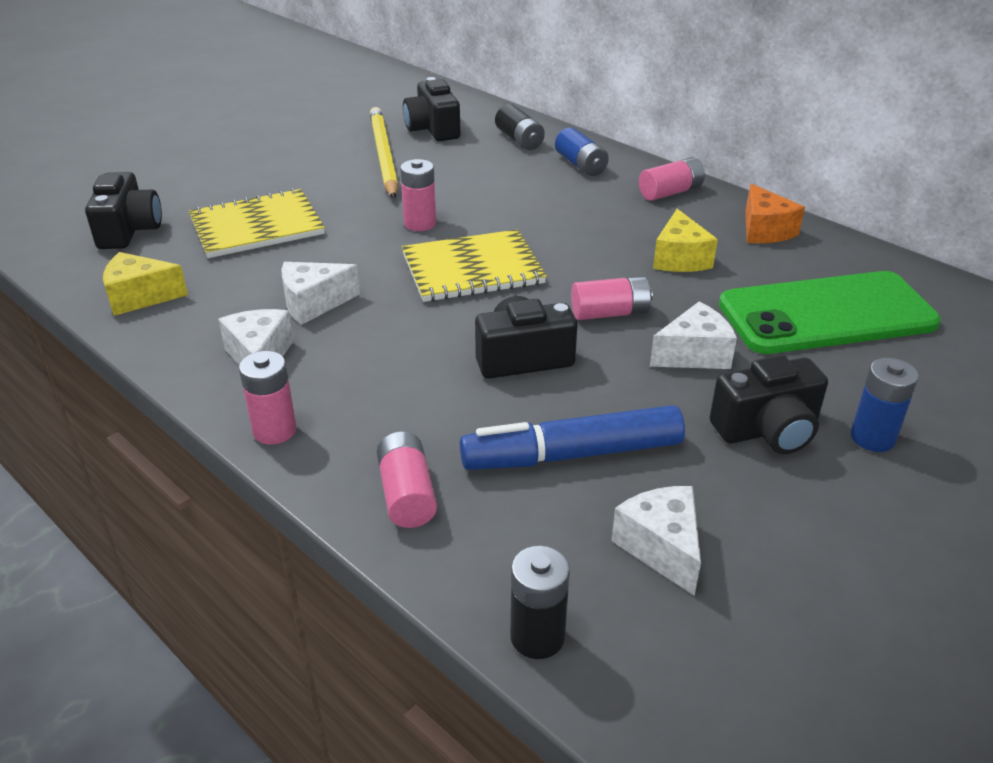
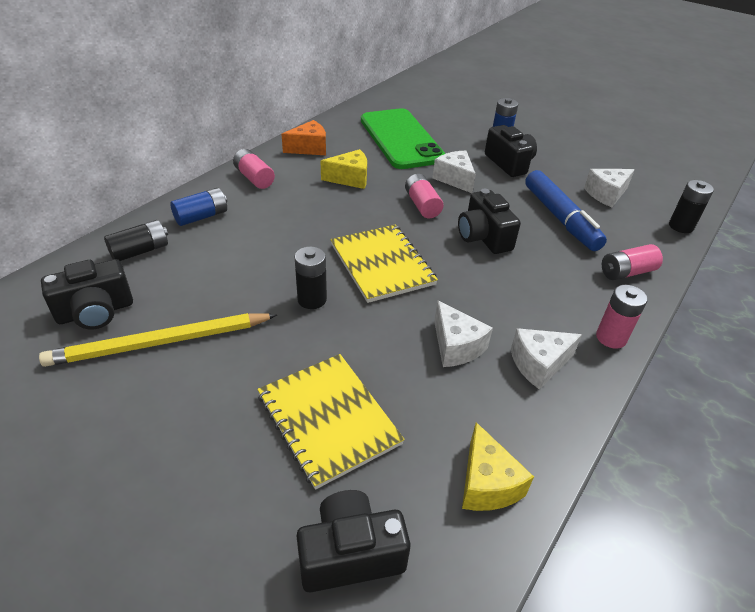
camera: 100 degrees left, 5 degrees up
(420, 223) = (312, 299): pink battery -> black battery

